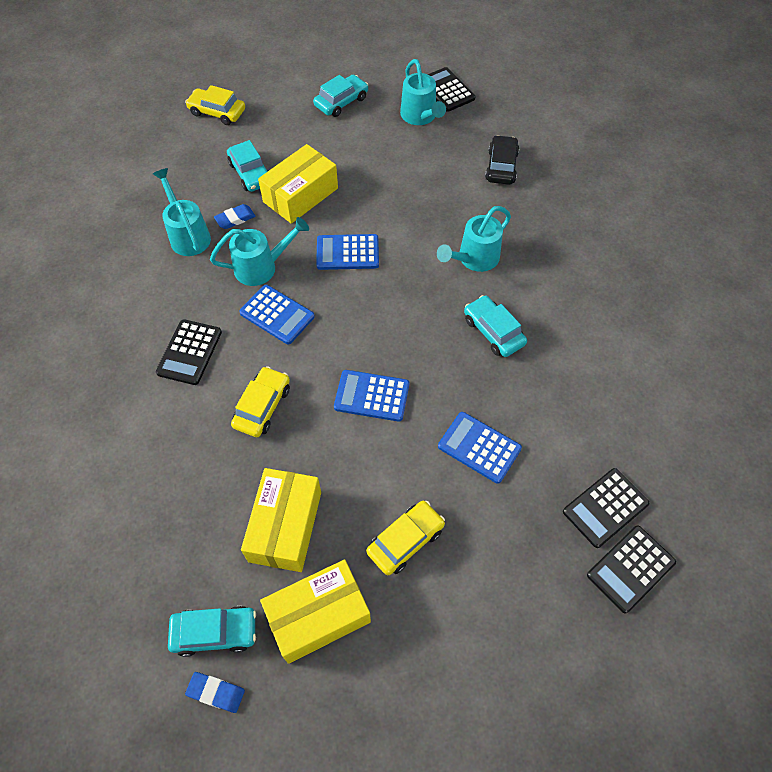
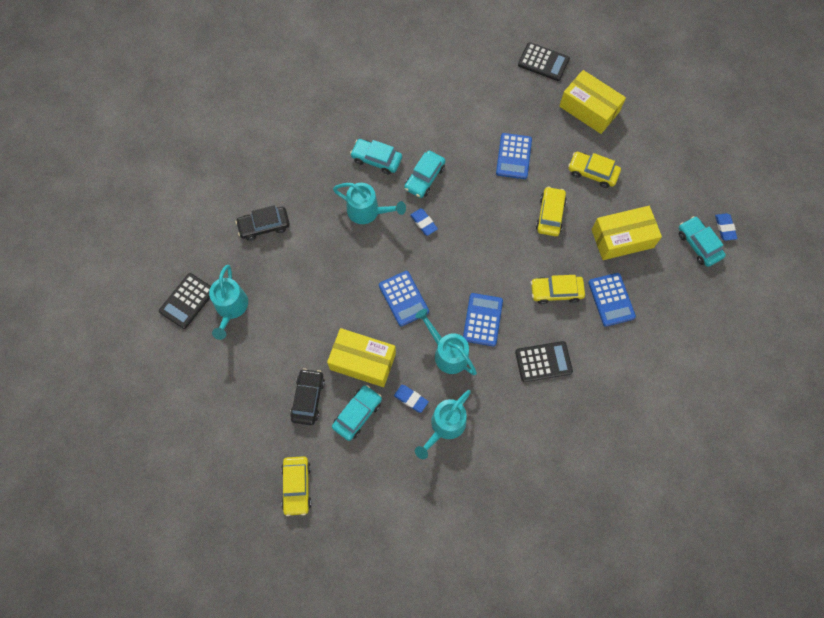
camera: 115 degrees left, 10 degrees up
(291, 143) = (308, 398): none -> black car
(318, 616) = (658, 198): yellow box -> yellow box (589, 109)
(341, 102) = (238, 382): turquoise car -> turquoise car (376, 159)
(369, 451) = (550, 215): none -> yellow car
(372, 396) = (512, 230): blue calculator -> blue calculator (611, 300)
(420, 117) = (231, 308): turquoise watering can -> turquoise watering can turned 135 degrees clockwise
(431, 306) = (423, 223): none -> blue eraser
(605, 507) = (515, 82): black calculator -> none

